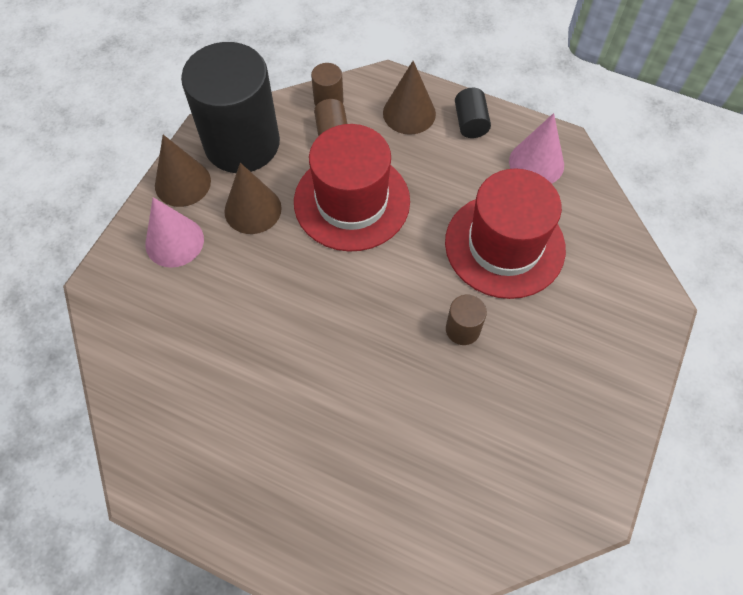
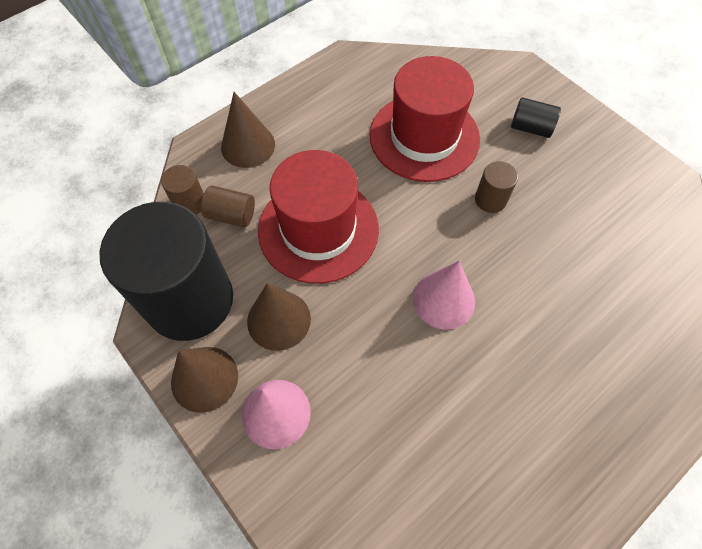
camera: 65 degrees left, 0 degrees up
(470, 123) = (288, 107): black cylinder -> black cylinder (530, 128)
(536, 163) = (356, 82): pink cone -> pink cone (443, 300)

